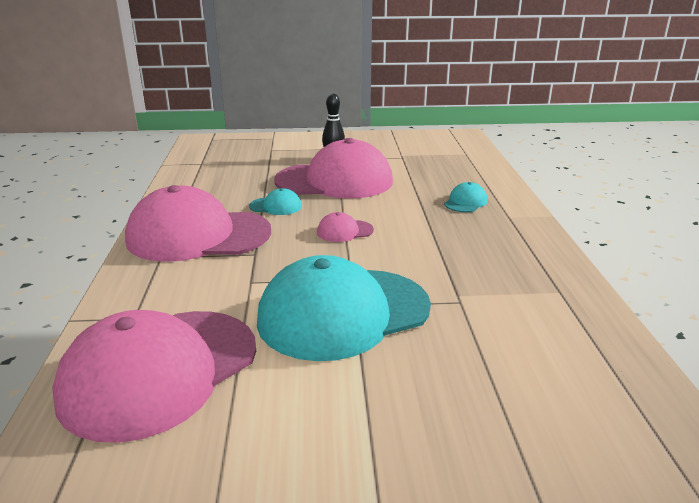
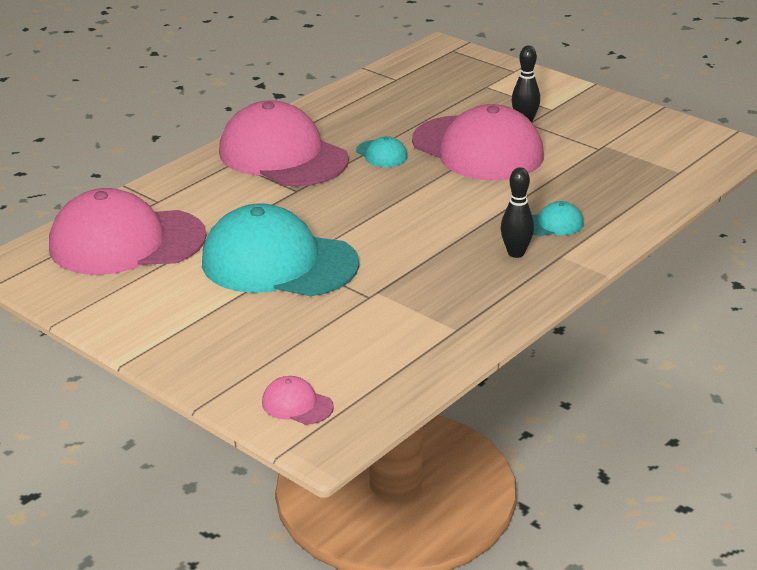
camera: 45 degrees right, 5 degrees up
(344, 231) = (393, 202): pink cap -> pink cap (297, 405)
(483, 227) = (516, 253): none -> black bowling pin

